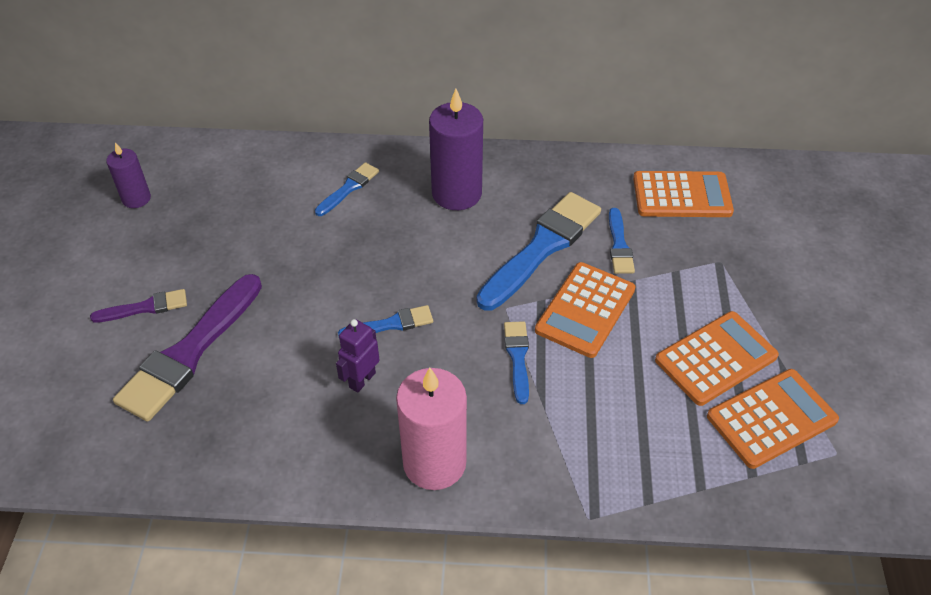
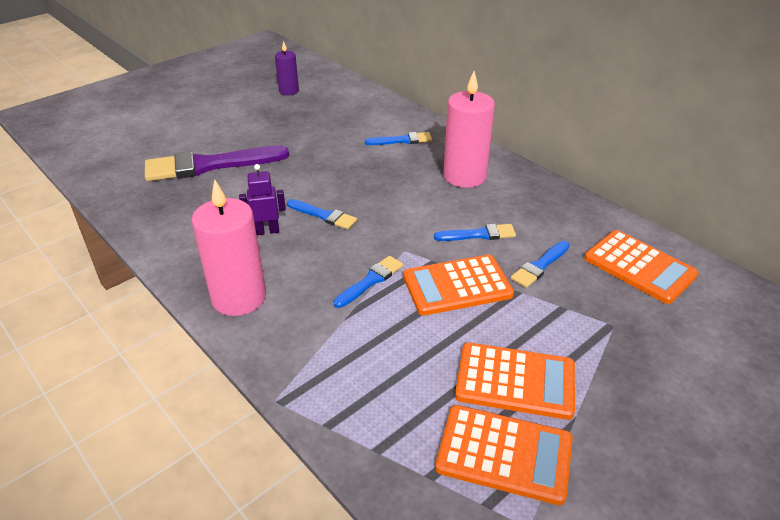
camera: 45 degrees right, 10 degrees down
(145, 307) = (221, 136): purple brush -> none
(456, 193) = (464, 176): purple candle -> pink candle
(542, 248) = (478, 234): blue brush -> blue brush, size x0.50

